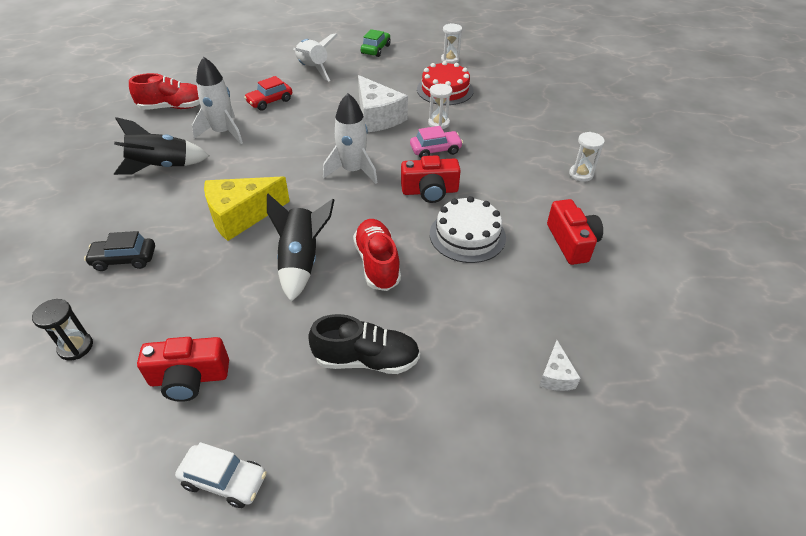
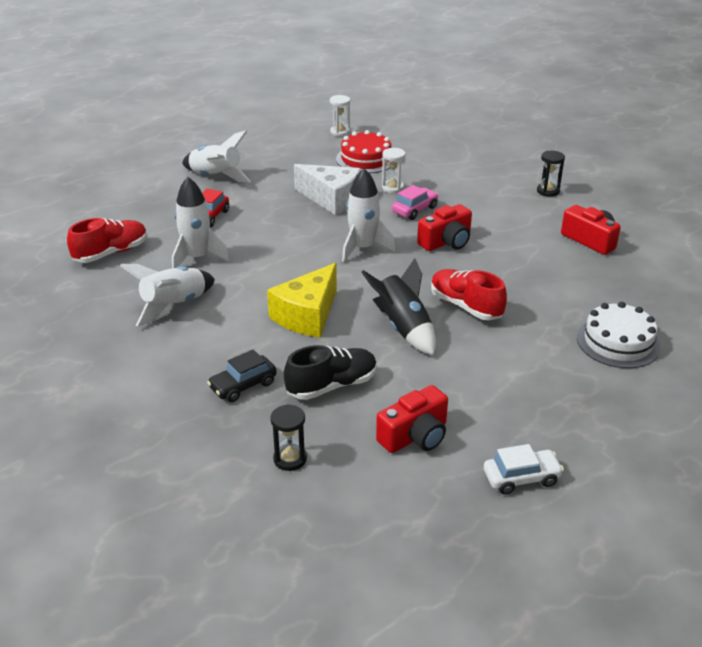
camera: 30 degrees left, 10 degrees down
(162, 167) = (174, 305): black rocket -> white rocket
(366, 359) = (532, 368): black shoe -> black shoe (332, 386)
(375, 49) = (257, 142): green car -> none
(467, 235) = (511, 262): white cake -> white cake (618, 342)
(556, 375) = (666, 325): white cheese -> none
(581, 174) = (548, 191): white hourglass -> black hourglass

